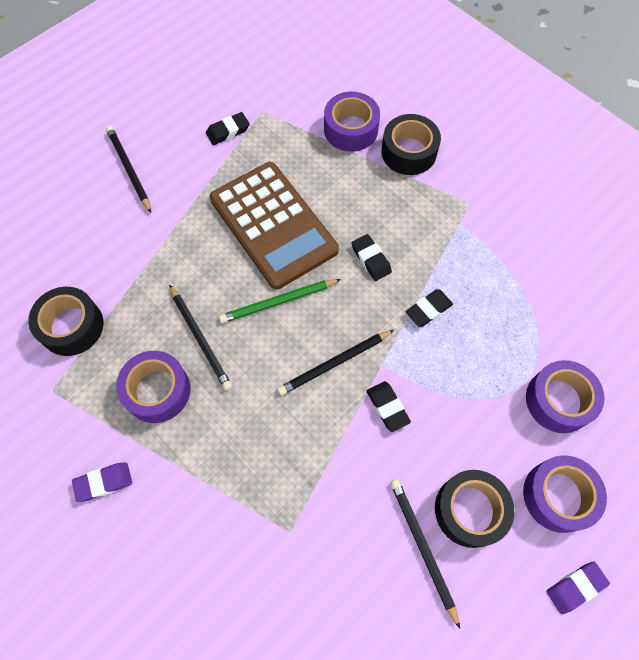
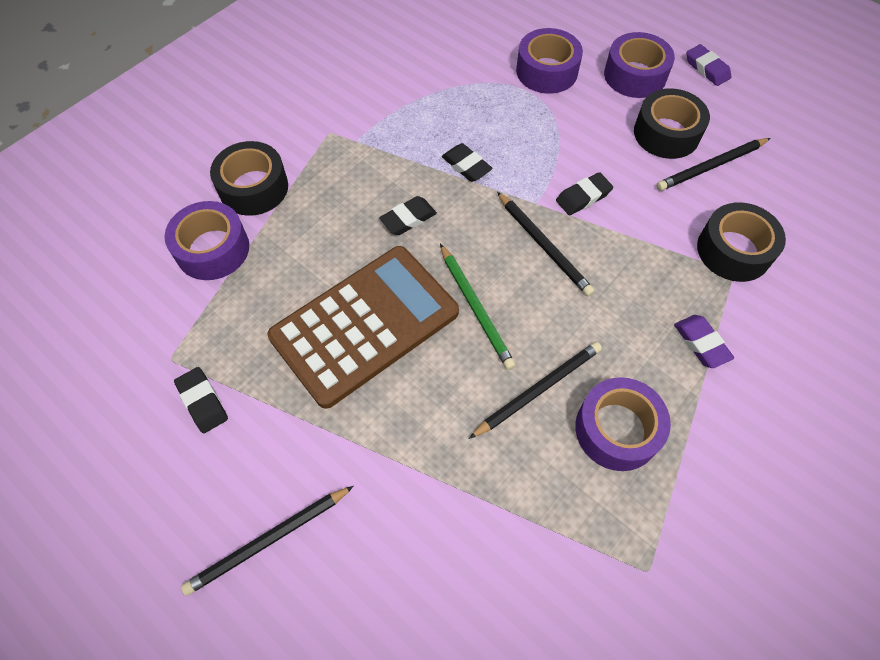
camera: 95 degrees left, 5 degrees down
(71, 326) = (549, 568): black tape -> black tape (733, 250)
(104, 482) = (745, 472): purple eraser -> purple eraser (701, 343)

